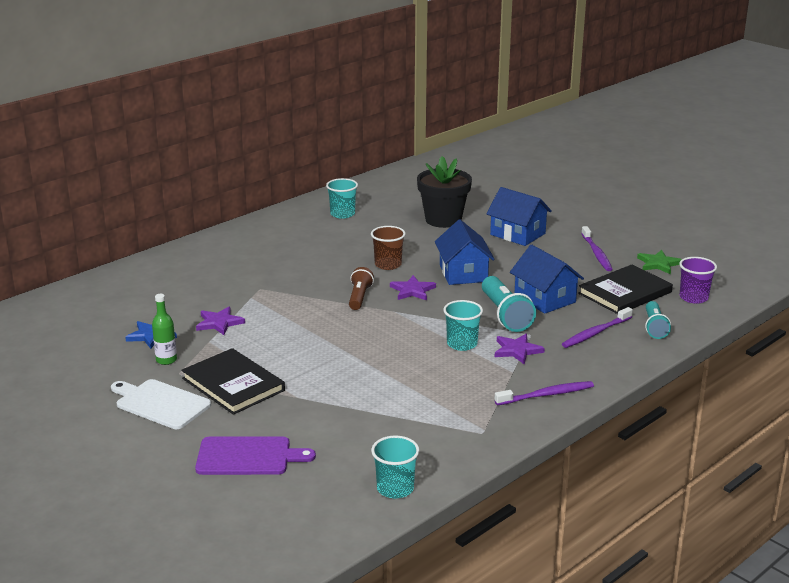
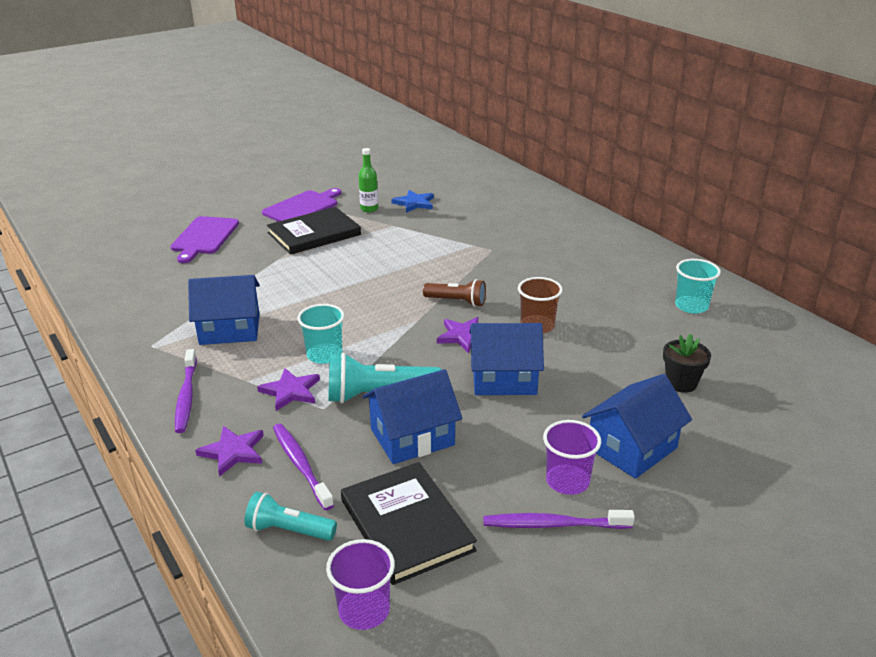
camera: 100 degrees right, 5 degrees up
(160, 404) = (302, 207): white cutting board -> purple cutting board
(219, 323) = (426, 230): purple star -> purple star (233, 452)
(395, 488) = (108, 293): turquoise cup -> none
(439, 396) = (230, 329): none -> blue house
(443, 220) = (681, 383): black flower pot -> black flower pot, size x0.56
(558, 251) = (567, 481): none -> purple cup
(658, 264) = (502, 599): green star -> none

